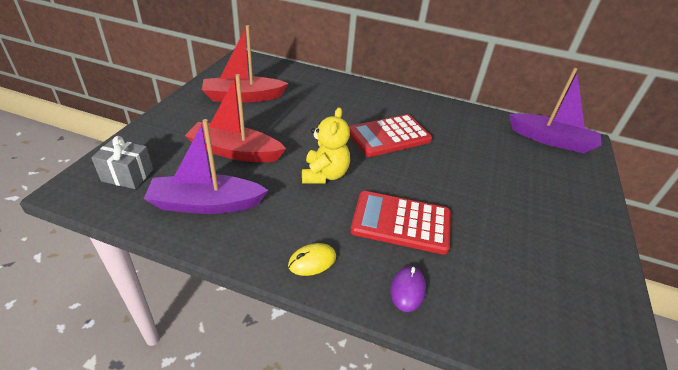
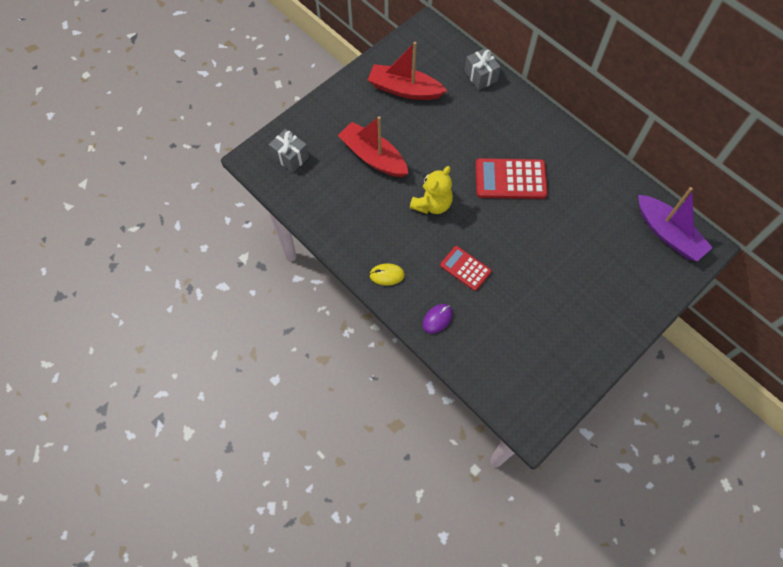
camera: 30 degrees right, 25 degrees up
(206, 204) = (336, 203): purple boat -> none
(311, 77) = (481, 76): none -> grey gift
(401, 223) = (465, 268): red calculator -> red calculator, size x0.62

